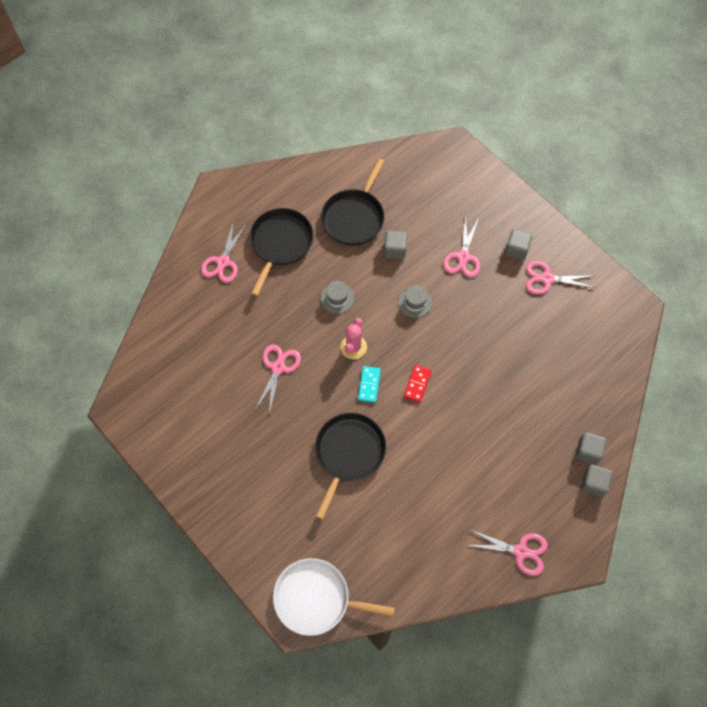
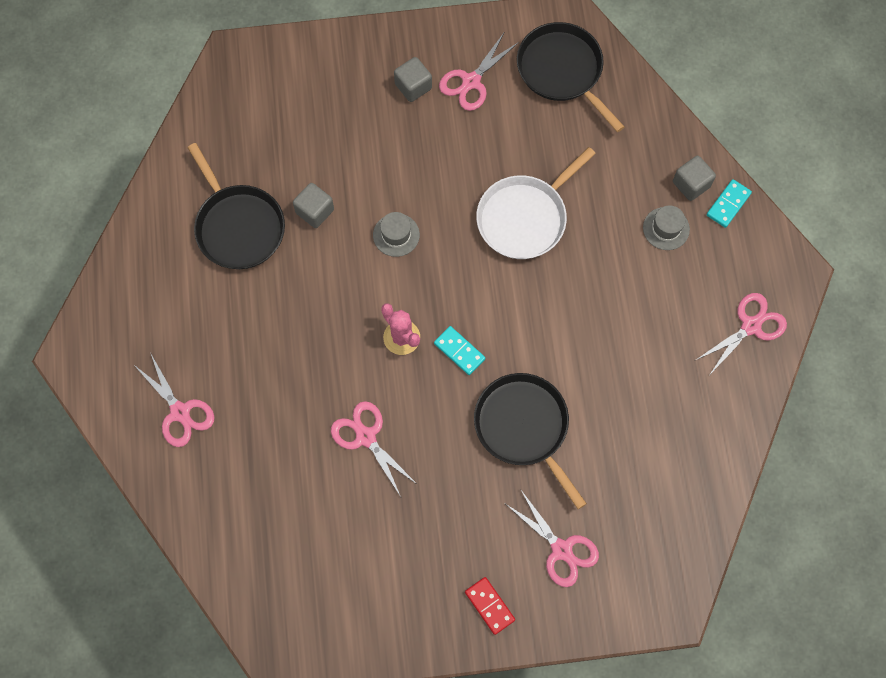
camera: 55 degrees left, 5 degrees up
(280, 244) = (207, 331): black pan -> black pan (562, 71)
(316, 598) = (664, 570): white pan -> white pan (525, 217)
(337, 298) = (327, 314): grey hat -> grey hat (666, 228)
(417, 384) = (495, 300): red domino -> red domino (489, 606)
(463, 257) = (379, 146): pink scissors -> pink scissors (561, 549)
(593, 483) = (728, 204): grey cube -> turquoise domino

